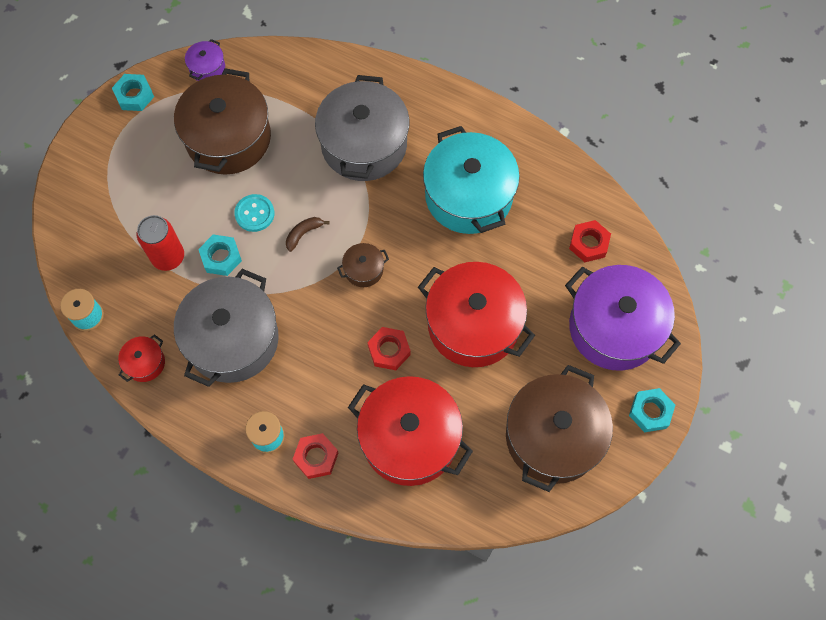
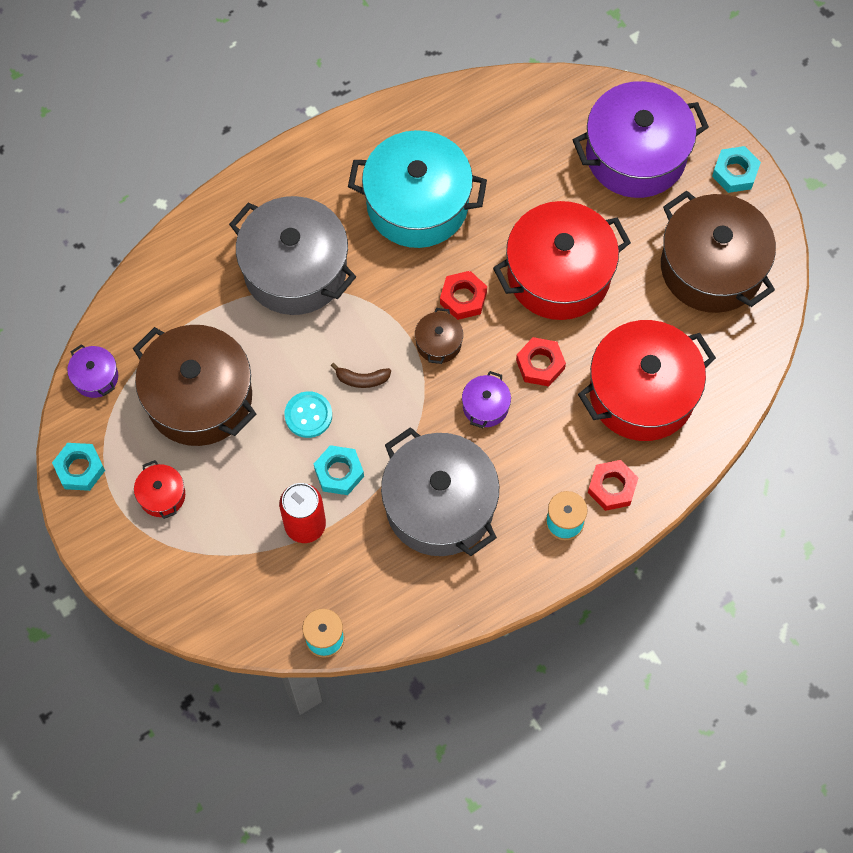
camera: 60 degrees left, 0 degrees up
(145, 363) = (414, 603): red pot -> red pot (162, 495)
(303, 234) = (362, 379): brown banana -> brown banana turned 75 degrees counterclockwise
(331, 329) = (485, 406): none -> purple pot
(589, 243) = (536, 127): red nut -> red nut (463, 298)

